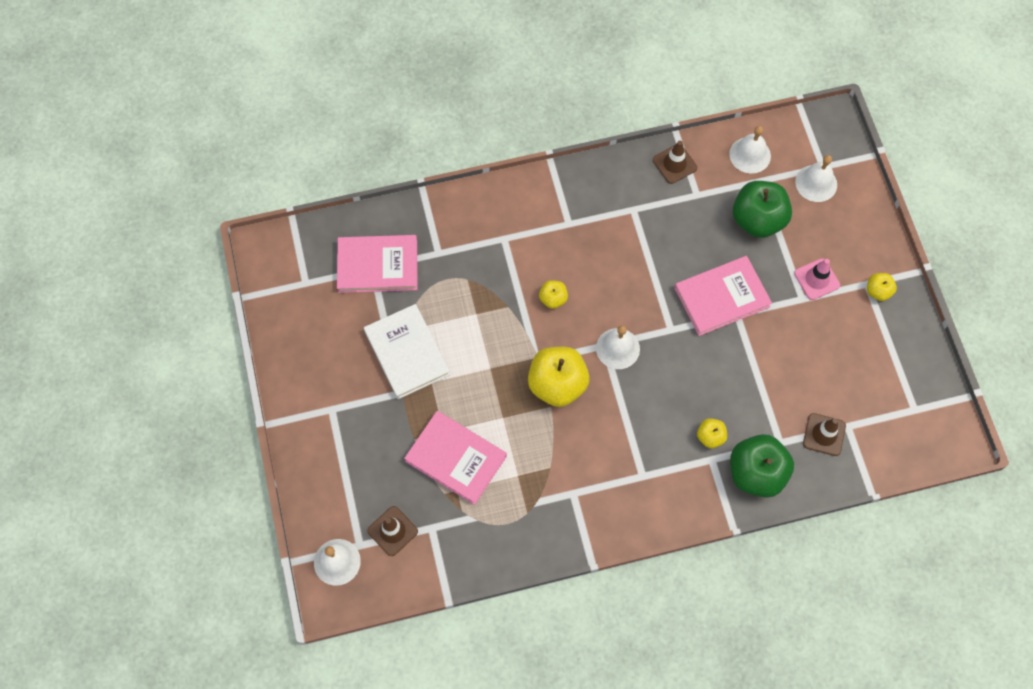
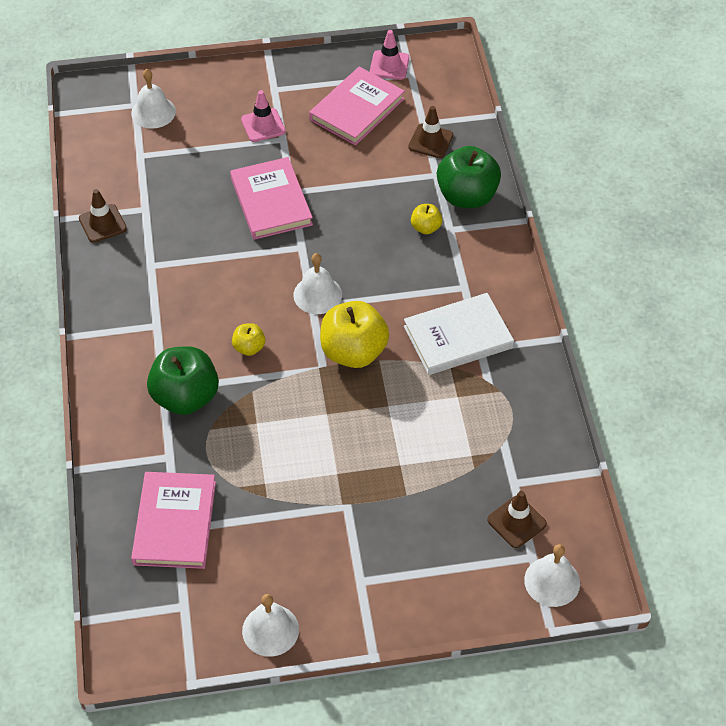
camera: 85 degrees left, 15 degrees down
(407, 353) = (296, 496): white book -> white book (458, 337)
(456, 458) = (433, 454): pink book -> pink book (357, 109)
(750, 155) = (107, 160): white bell -> white bell (270, 630)
(757, 220) = (186, 163): green apple -> green apple (185, 397)
(878, 291) = (284, 82): yellow apple -> none
(923, 387) = (389, 65): none -> pink traffic cone

